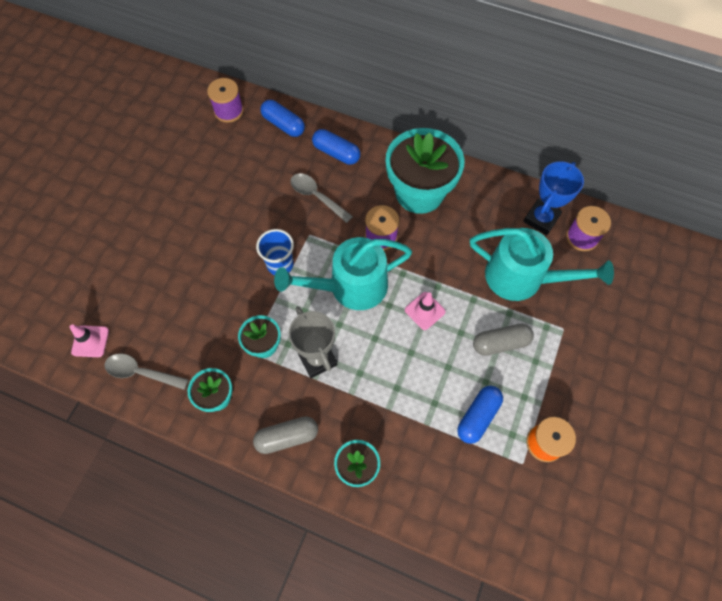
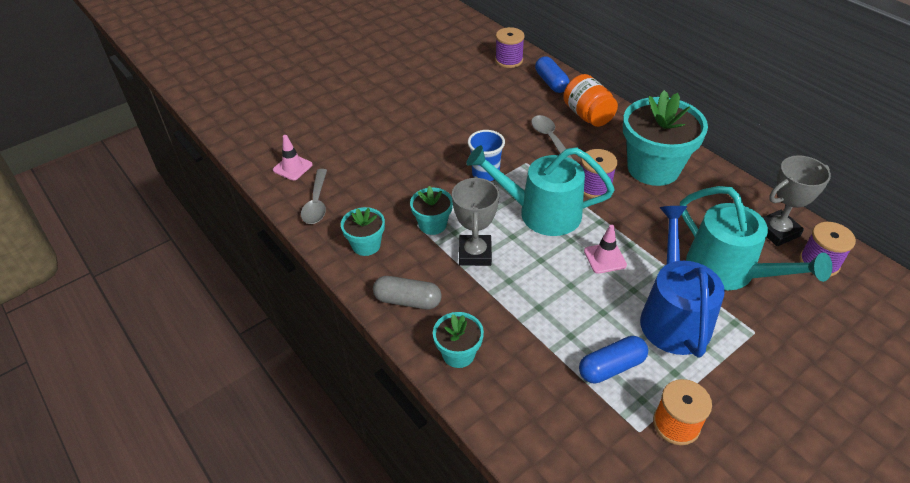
camera: 30 degrees right, 20 degrees down
(141, 372) = (316, 203): grey spoon -> grey spoon turned 135 degrees counterclockwise
(336, 153) = (588, 115): blue capsule -> orange jar
(500, 343) = (673, 315): grey capsule -> blue watering can
(541, 219) = (777, 231): blue trophy -> grey trophy

